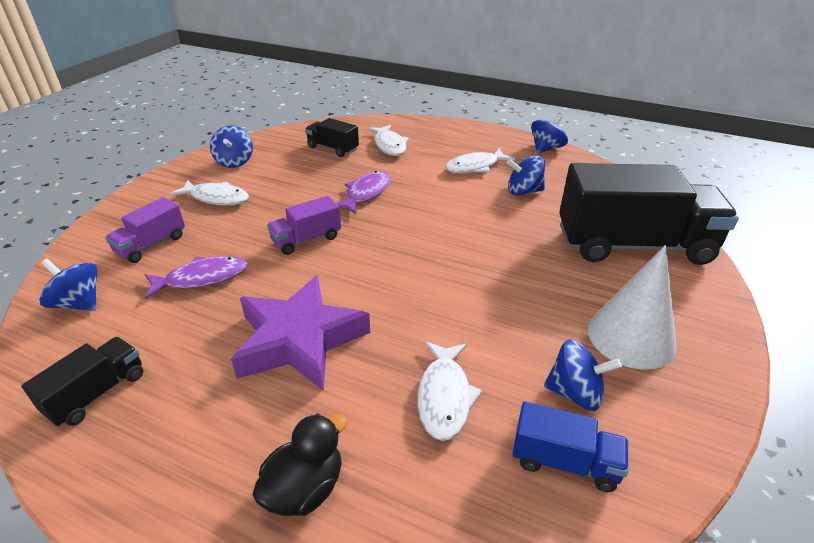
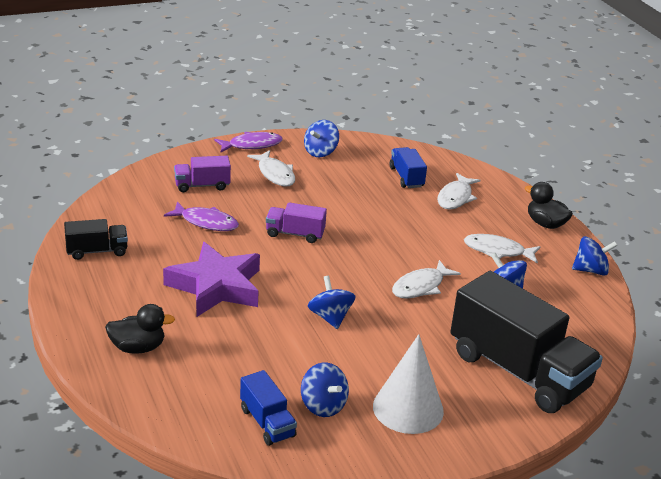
camera: 40 degrees right, 5 degrees down
(79, 303) = (131, 199): blue spinning top -> blue spinning top (330, 317)
(333, 148) = (406, 177): black truck -> blue truck
(366, 193) = (379, 225): purple fish -> purple fish (252, 145)
(444, 396) = (251, 359): white fish -> white fish (420, 286)
(472, 134) = (545, 224): none -> black duck

